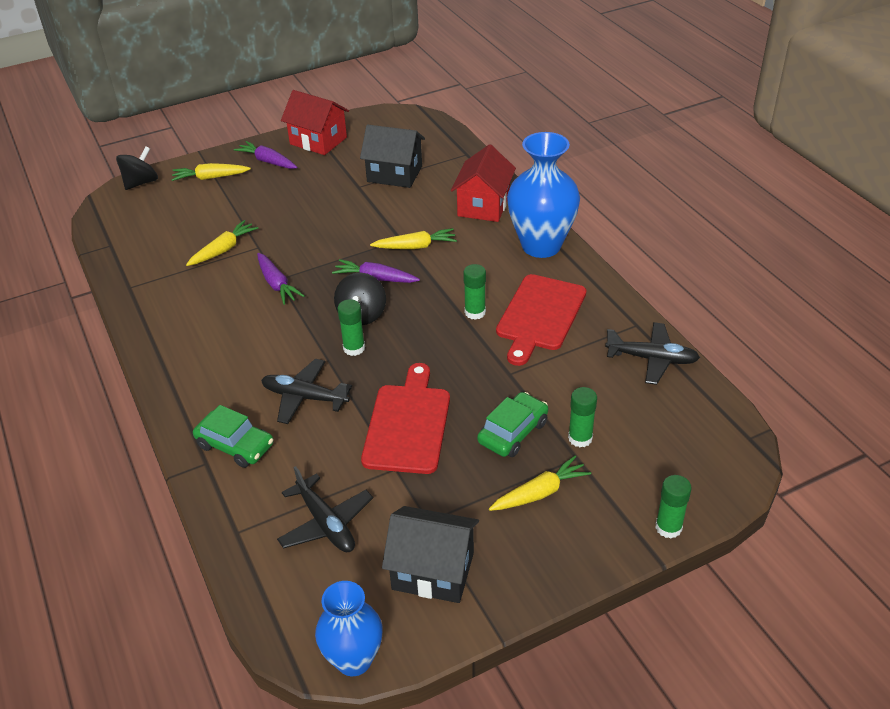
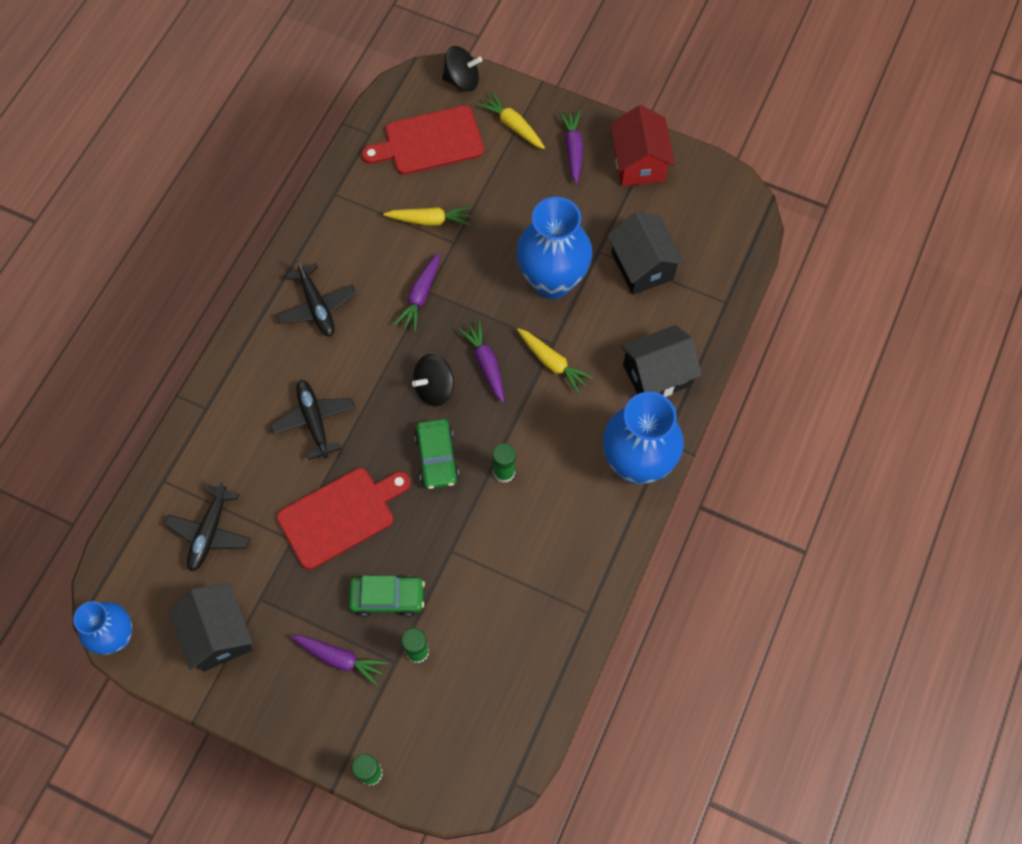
camera: 50 degrees right, 25 degrees up
(235, 445) = (234, 414): green car -> green car (437, 458)
(352, 217) = (552, 281): none -> blue vase
(354, 348) = (392, 413): green glue stick -> none
(483, 205) = (657, 375): red house -> black house
(540, 316) = (539, 527): red cutting board -> red cutting board (429, 142)
(540, 492) = (340, 658): yellow carrot -> purple carrot
(652, 359) = (553, 651): black plane -> black plane (317, 306)

